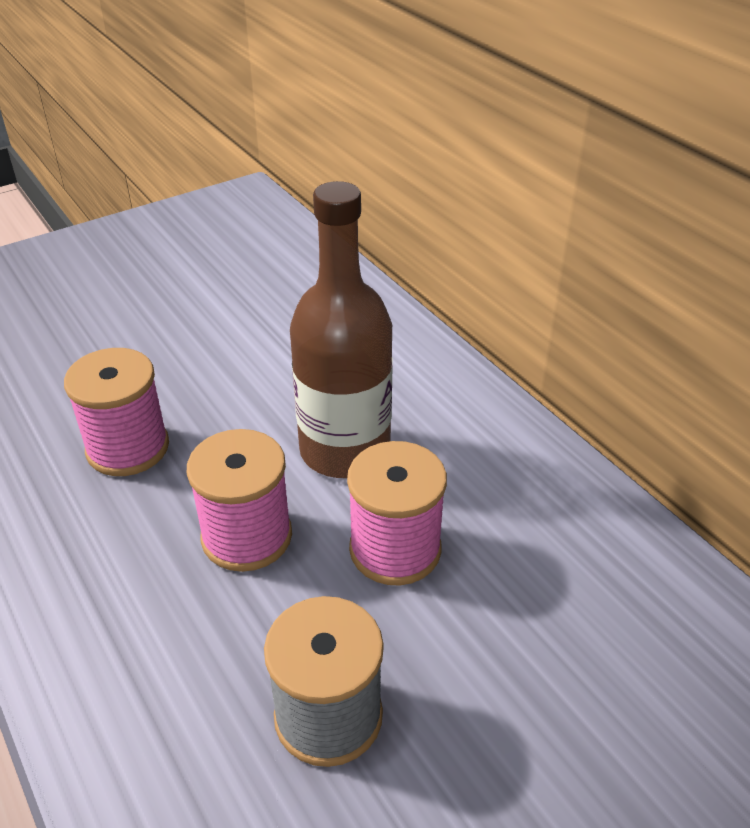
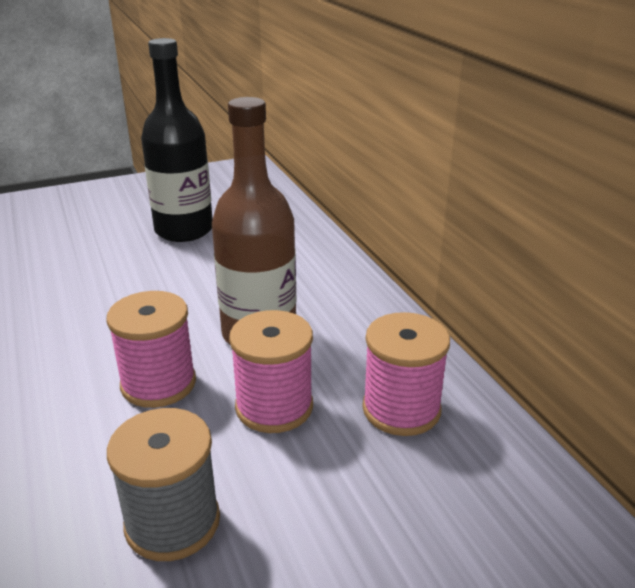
camera: 10 degrees right, 10 degrees down
(128, 448) = (93, 315): pink spool -> pink spool (401, 409)
(198, 305) = (184, 230): none -> black bottle

